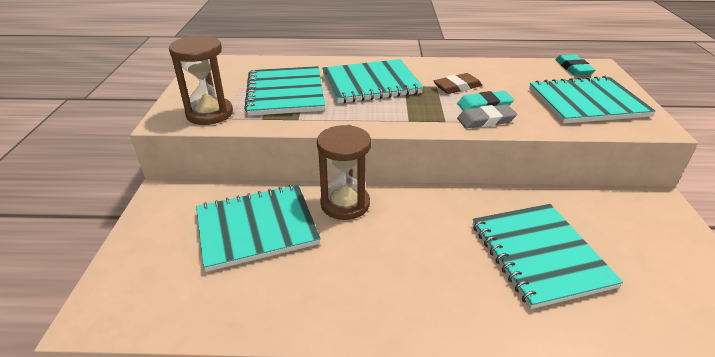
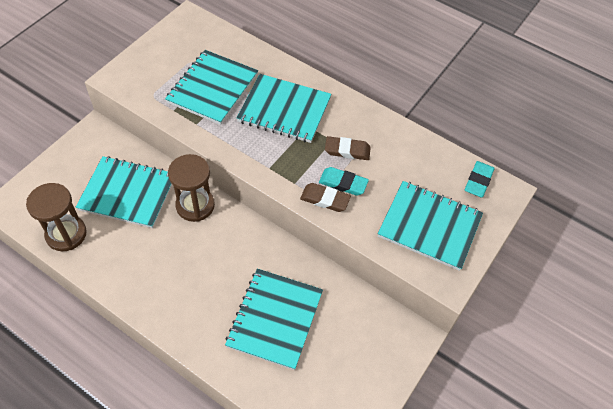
camera: 30 degrees right, 20 degrees up
(209, 114) = (145, 86): brown hourglass -> brown hourglass (66, 234)
(486, 120) = (325, 199): grey eraser -> brown eraser

